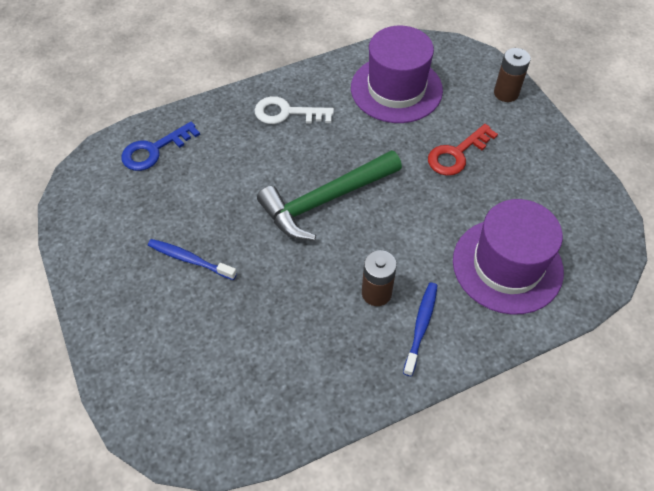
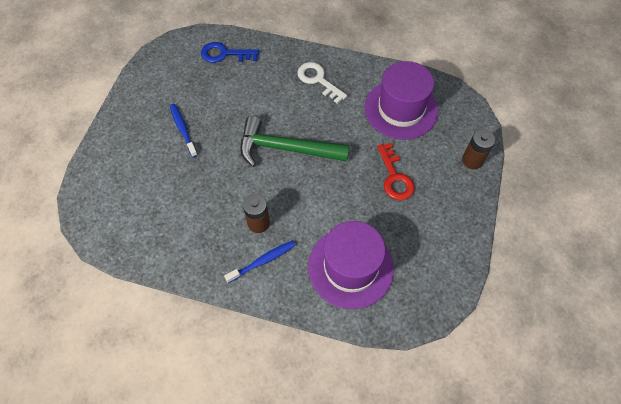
camera: 40 degrees right, 5 degrees up
(457, 154) = (395, 177): red key -> red key turned 105 degrees counterclockwise

